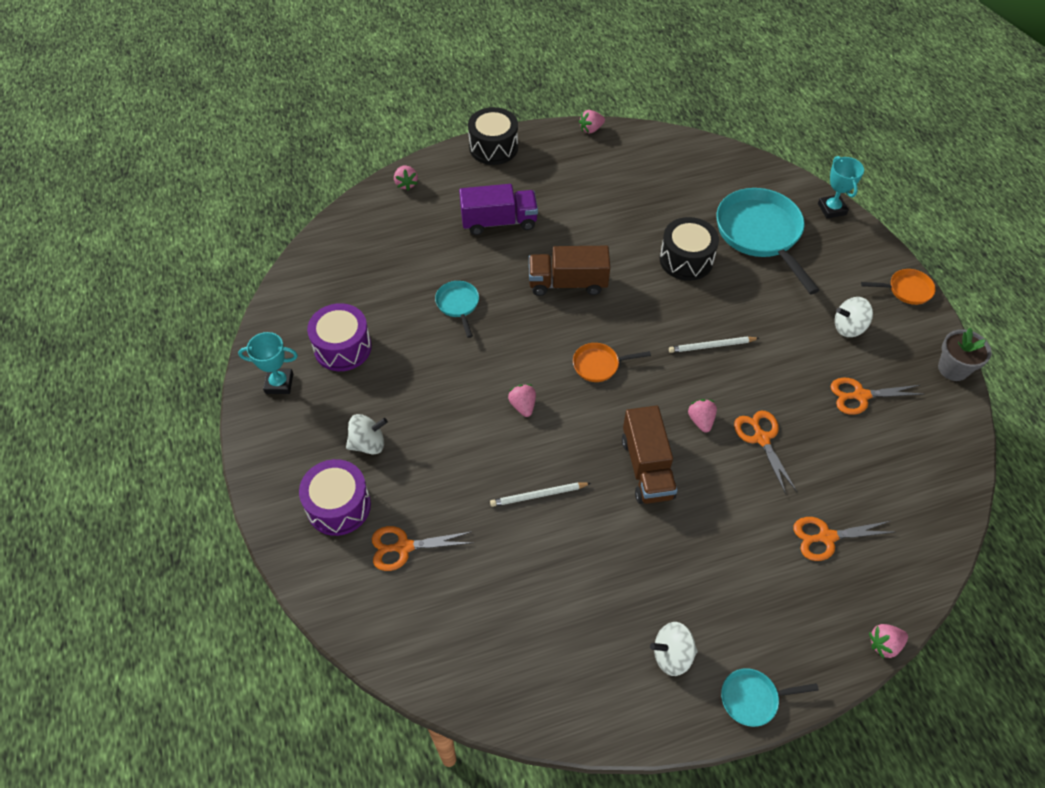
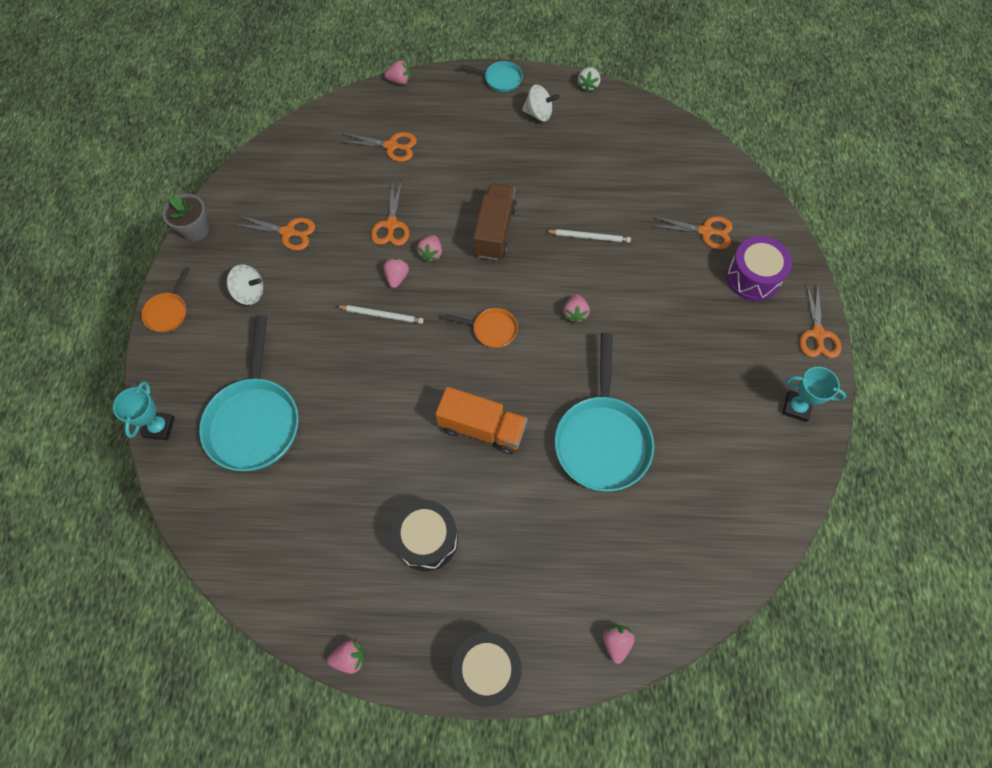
camera: 160 degrees left, 10 degrees up
(260, 463) = (817, 334): none -> orange scissors
(342, 347) = (729, 427): purple drum -> none
(368, 444) = (720, 322): white spinning top -> none
(458, 305) = (602, 439): turquoise pan -> turquoise pan, size x2.08
(499, 222) = (523, 538): purple truck -> none
(567, 283) = (482, 428): brown truck -> orange truck
(625, 734) = (588, 85): none -> white strawberry
(686, 260) = (349, 415): black drum -> black drum (426, 539)
(720, 385) = (397, 277): none -> pink strawberry
(906, 290) = (168, 311): orange pan -> orange pan turned 90 degrees counterclockwise

